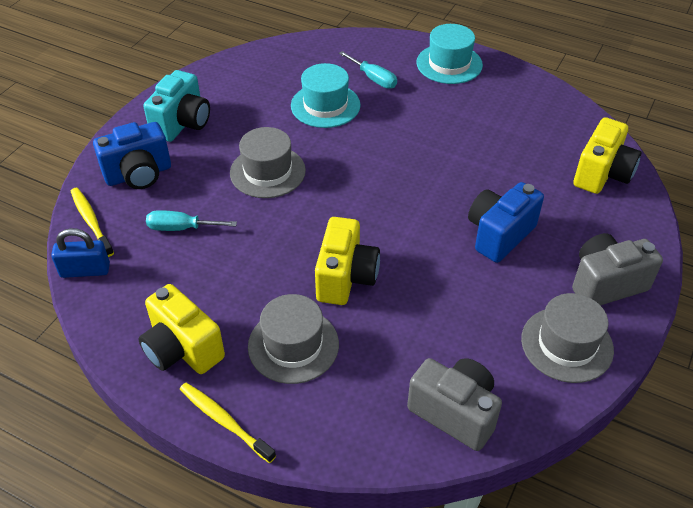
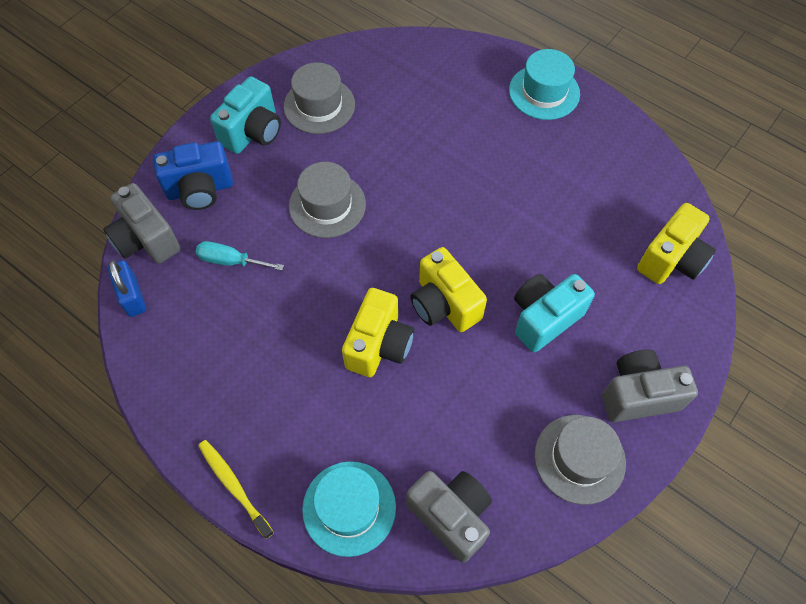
camera: 10 degrees right, 15 degrees up
(85, 270) = (132, 296): blue padlock -> blue padlock turned 60 degrees clockwise
(91, 221) = (146, 240): yellow toothbrush -> grey camera
(182, 349) = (208, 401): yellow camera -> yellow camera (444, 304)
(293, 345) = (313, 414): grey hat -> grey hat (319, 105)
(325, 105) = (402, 129): turquoise hat -> turquoise hat (349, 508)
(373, 79) = (459, 101): turquoise screwdriver -> none
(499, 234) = (544, 318): blue camera -> turquoise camera

